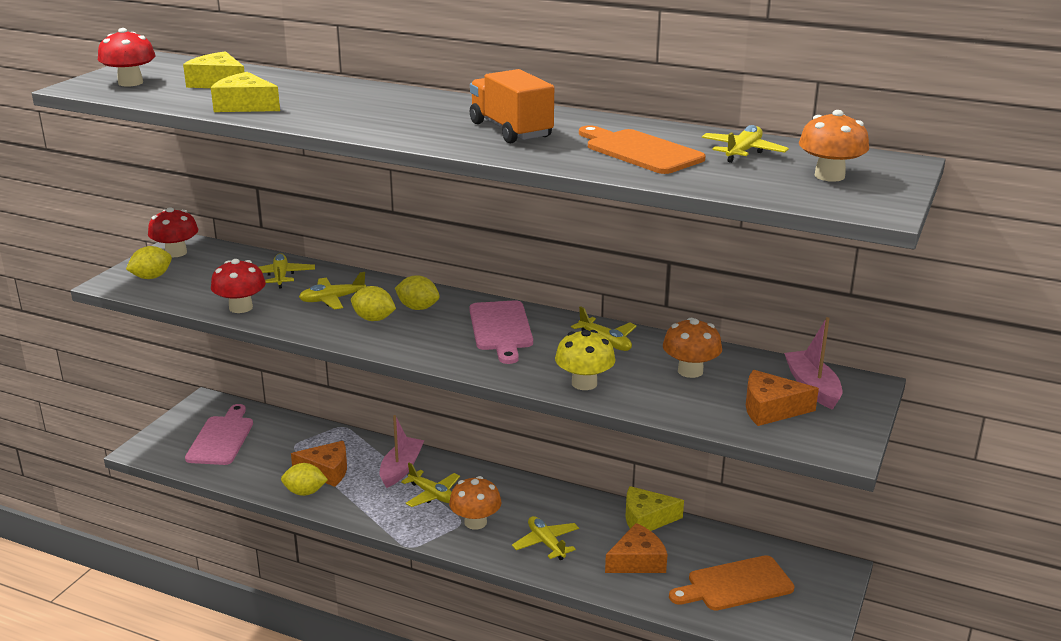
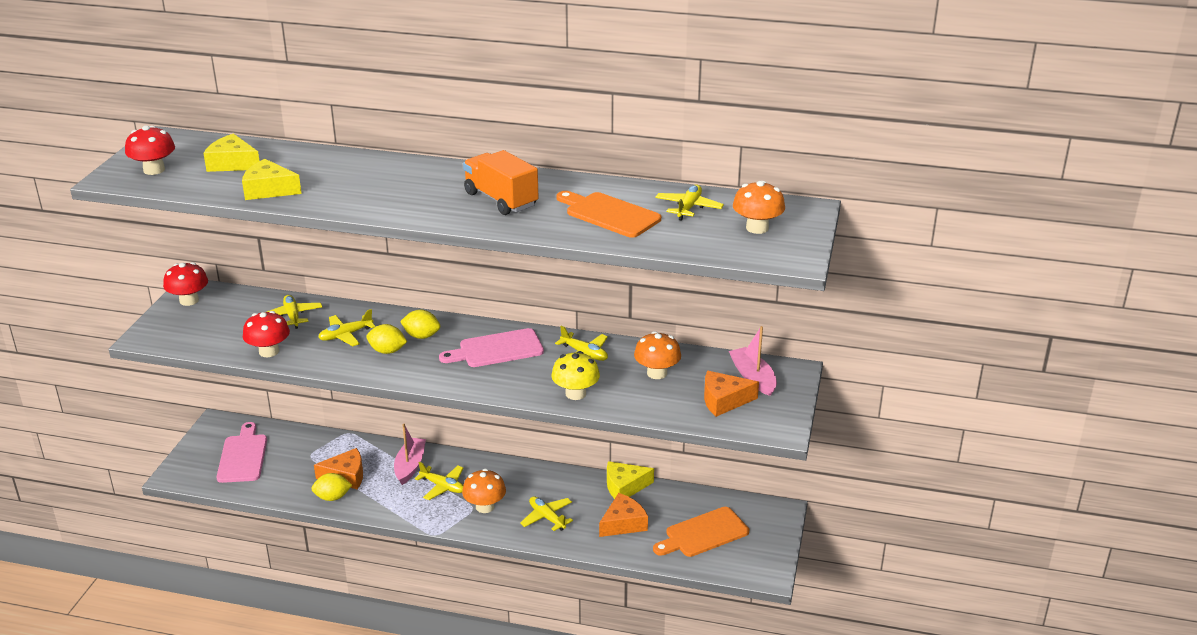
camera: 10 degrees left, 5 degrees up
(151, 277) = (177, 328): yellow lemon -> none
(501, 329) = (497, 349): pink cutting board -> pink cutting board turned 90 degrees clockwise

